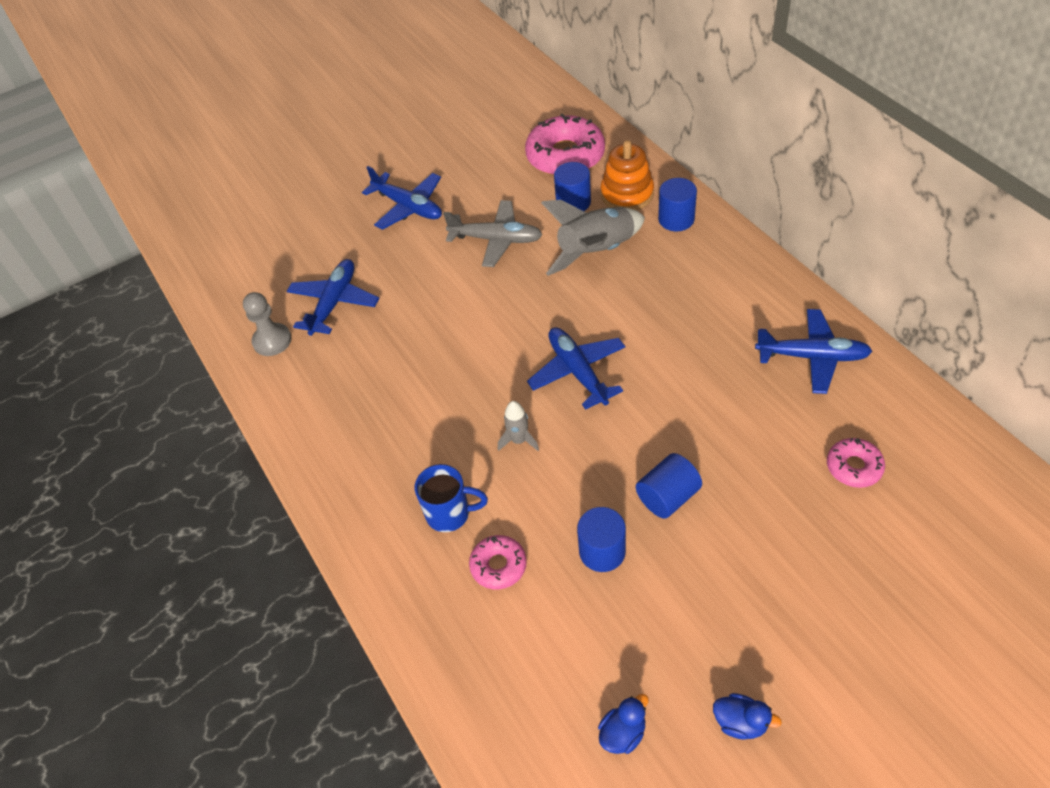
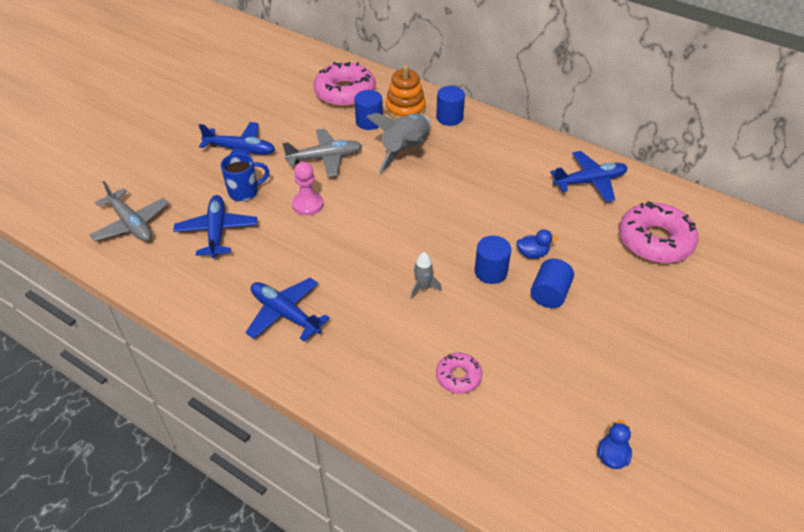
camera: 30 degrees left, 5 degrees down
(255, 270) = (131, 224): none -> grey plane
(272, 341) = (178, 272): grey pawn -> none
(446, 295) = (308, 204): none -> pink pawn
(450, 514) = (400, 353): blue mug -> blue mug (245, 192)
(578, 372) = (438, 231): blue plane -> blue plane (285, 314)
(602, 551) = (526, 343): blue cylinder -> blue cylinder (490, 272)
(740, 722) = (682, 420): blue duck -> blue duck (532, 254)
(854, 467) = (655, 241): pink donut -> pink donut, size x1.93

